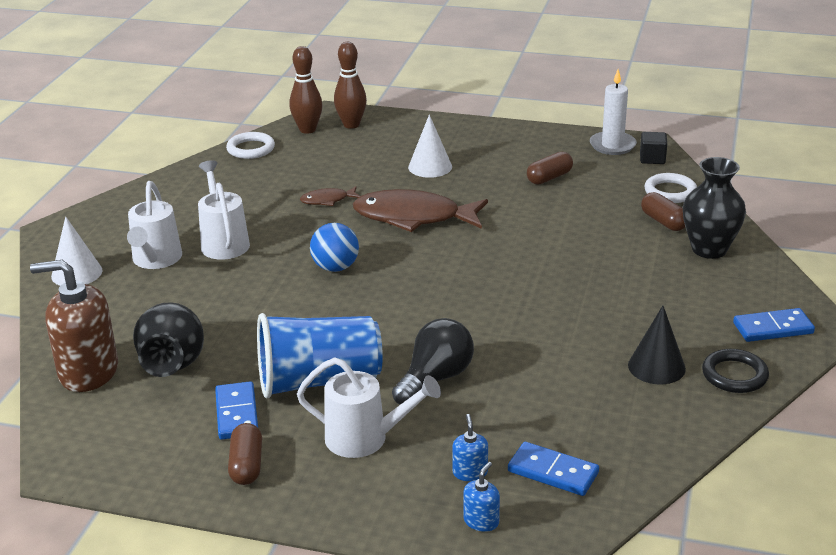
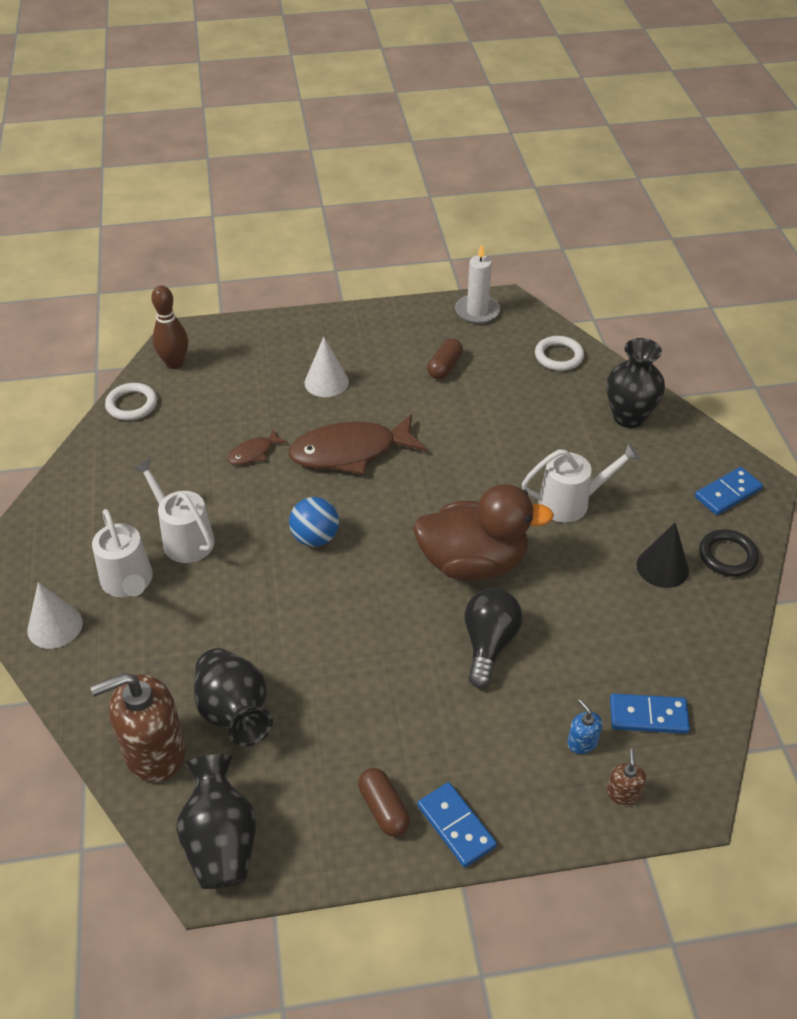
camera: 25 degrees left, 15 degrees up
(93, 445) = (221, 841): none -> black vase
(237, 413) = (335, 750): blue domino -> blue domino (456, 826)
(319, 381) = (387, 684): blue cup -> none
(351, 125) = (215, 345): brown bowling pin -> none
(366, 439) = (471, 737): white watering can -> white watering can (572, 502)
(467, 318) = (473, 563): none -> brown duck
(481, 521) = (623, 793): blue soap dispenser -> brown soap dispenser
(652, 159) = (521, 319): black cube -> none
(663, 222) = (573, 394): brown capsule -> none

